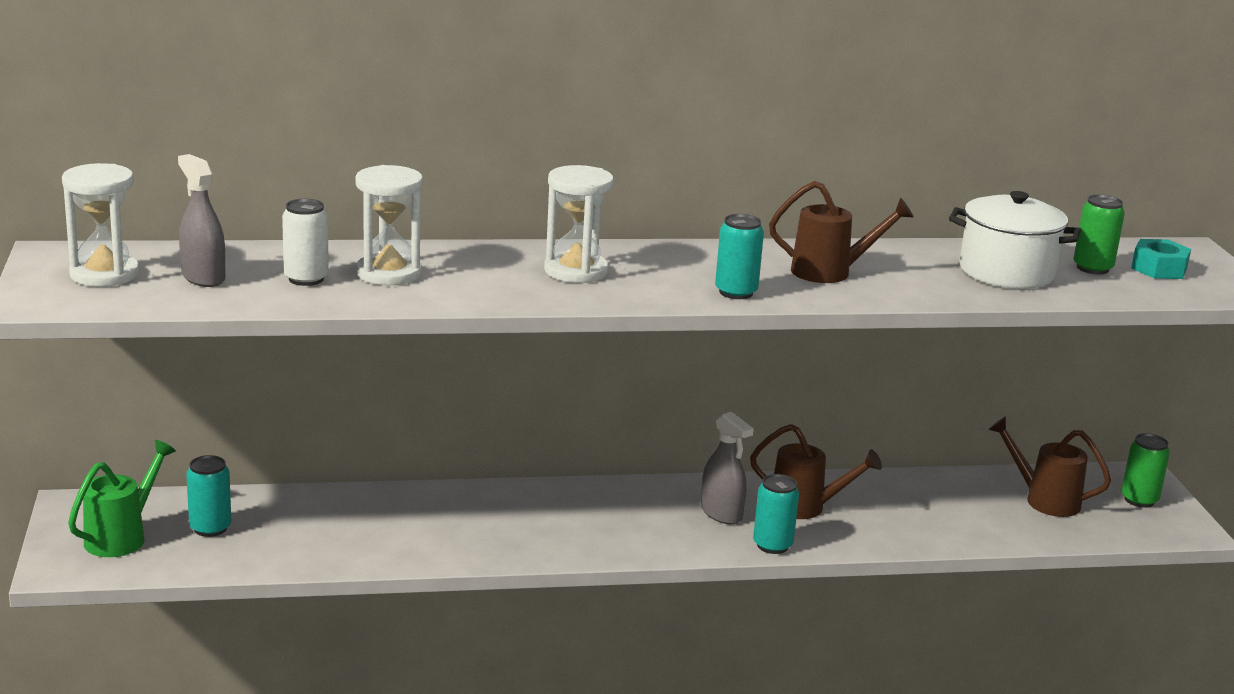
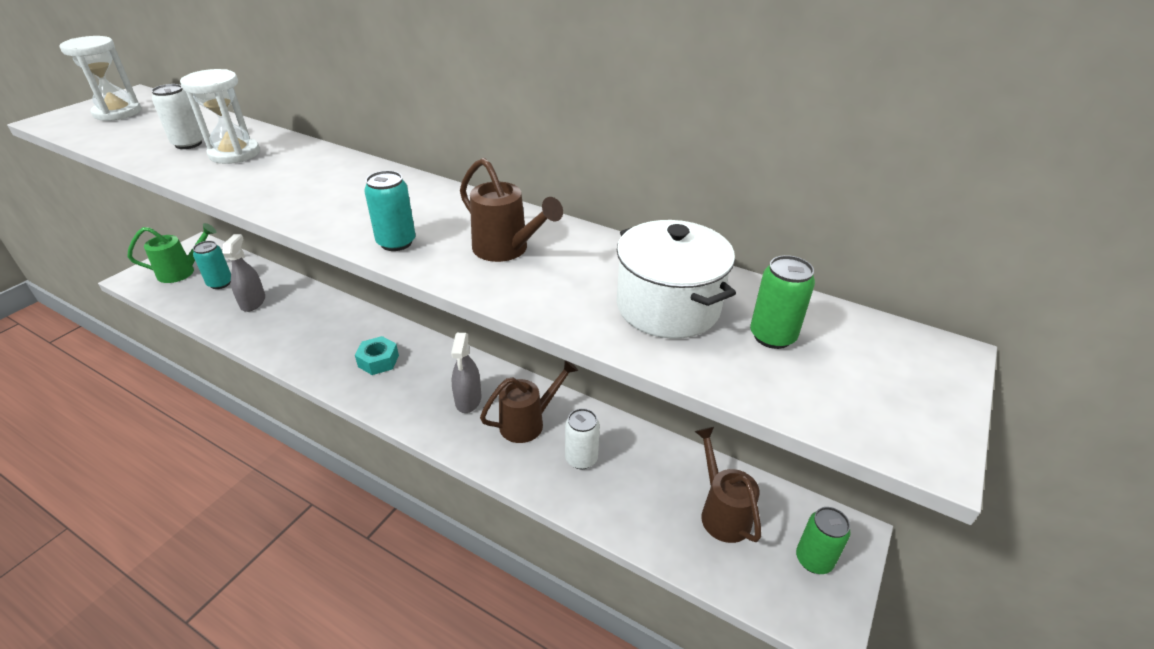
camera: 40 degrees right, 15 degrees up
(203, 277) = (149, 128): grey spray bottle -> grey spray bottle (253, 302)
(576, 271) = (336, 187): white hourglass -> none
(772, 545) = (460, 444): turquoise can -> none
(805, 507) = (528, 423): brown watering can -> brown watering can turned 90 degrees counterclockwise
(891, 512) = (581, 459): none -> white can
(1159, 269) = (855, 367): turquoise nut -> turquoise nut (378, 361)

